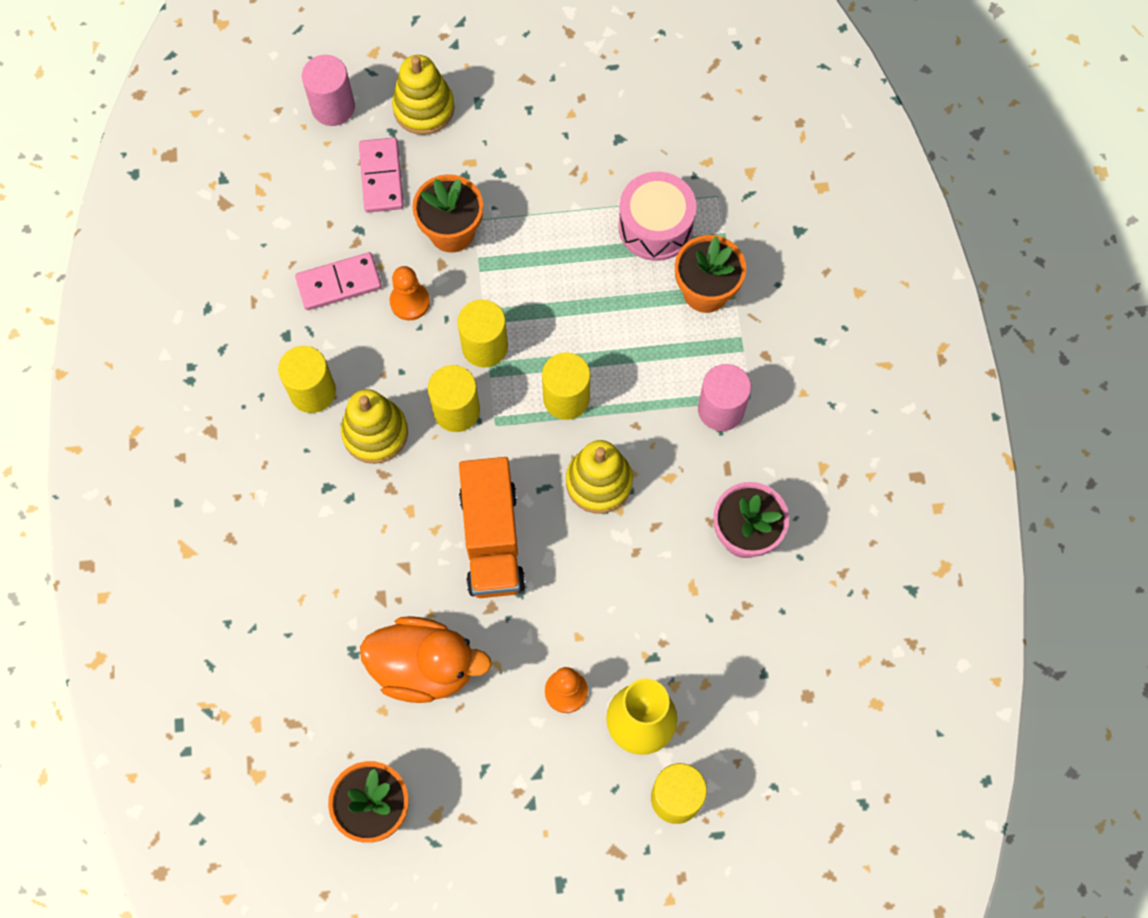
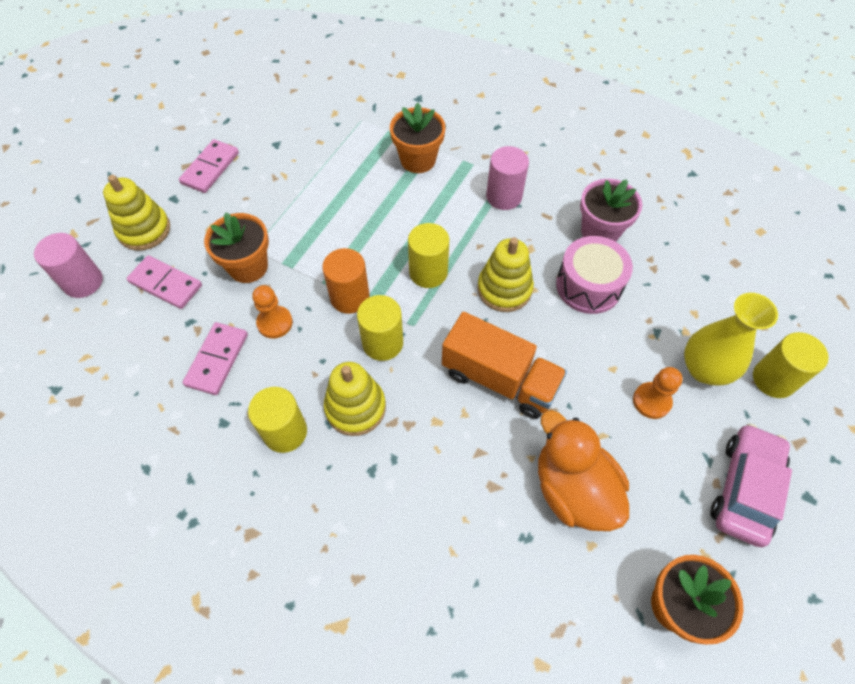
camera: 55 degrees left, 10 degrees down
(425, 667) = (573, 489): orange duck -> orange duck turned 75 degrees counterclockwise
(484, 346) = (350, 297): yellow cylinder -> orange cylinder
(529, 820) = (744, 488): none -> pink car
(539, 104) = (210, 168): none -> pink domino
(655, 226) = (352, 159): pink drum -> pink drum (588, 286)

